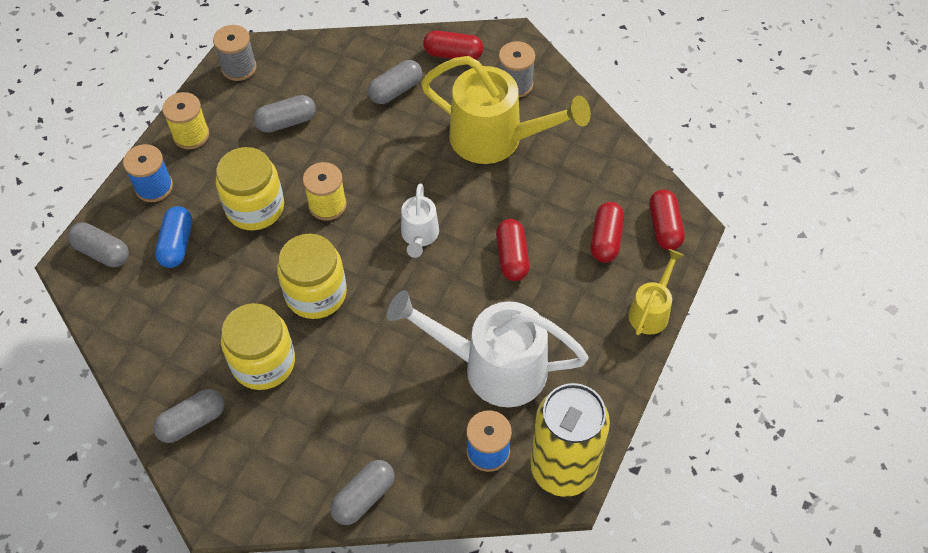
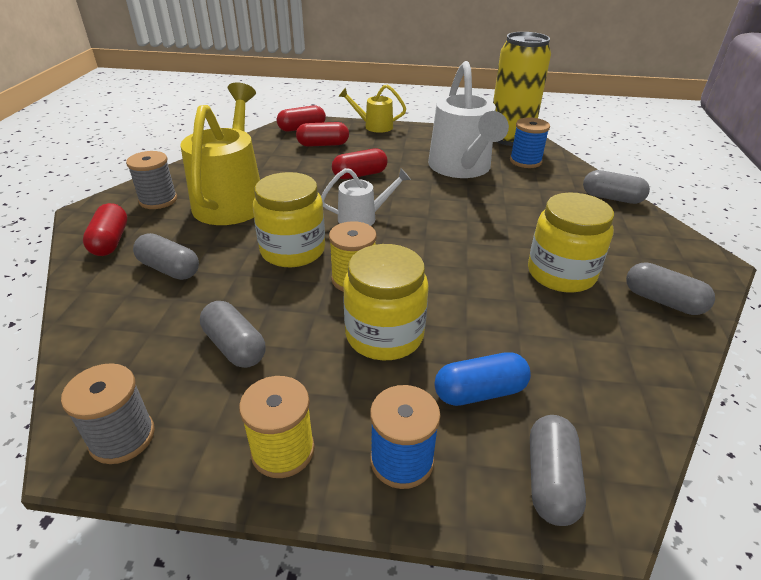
camera: 110 degrees left, 20 degrees down
(316, 293) = (464, 261): yellow jar -> yellow jar (293, 250)

